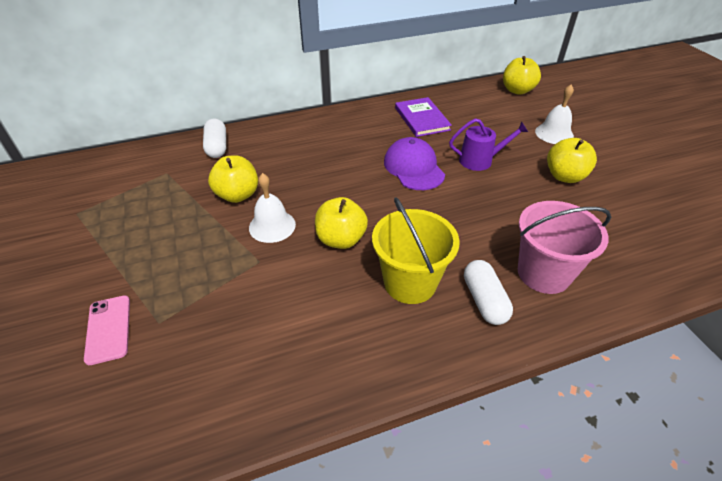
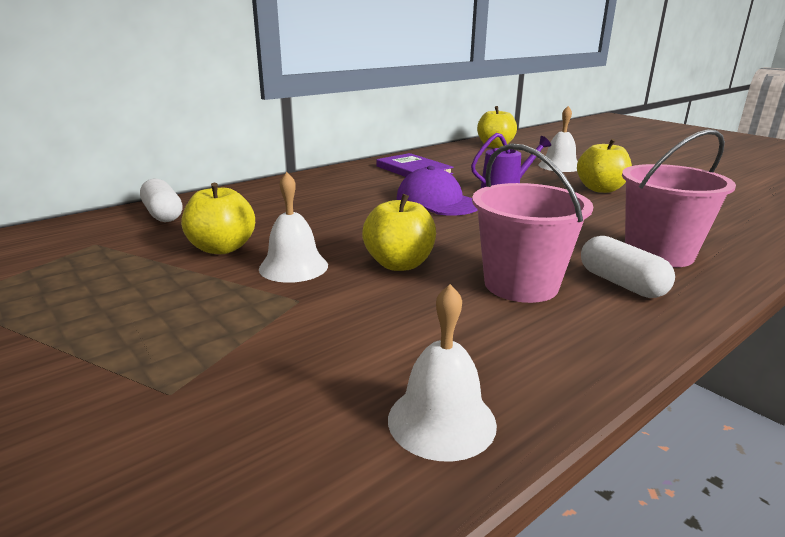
camera: 20 degrees left, 20 degrees down
(108, 329) = (71, 421): pink phone -> none
(283, 388) = (441, 421): none -> white bell
(410, 283) = (521, 285): yellow bucket -> pink bucket

